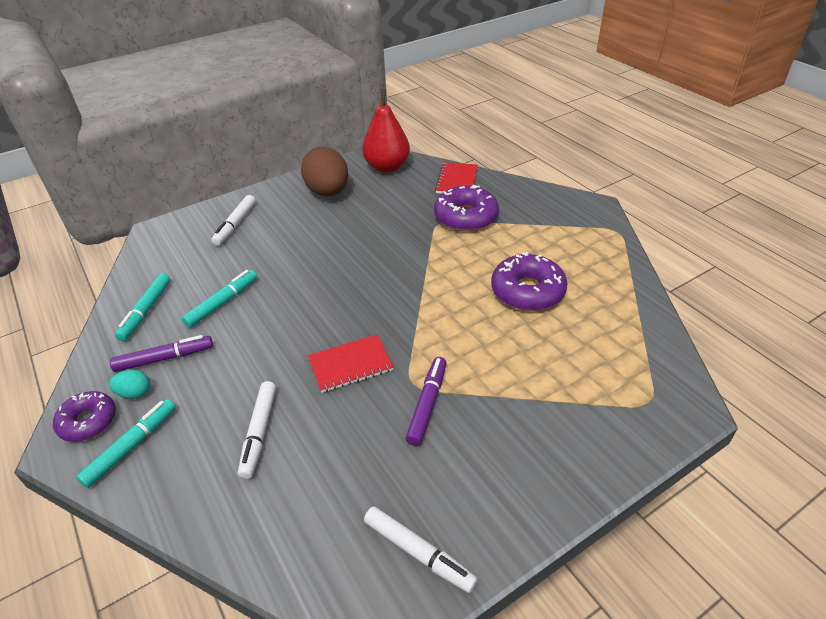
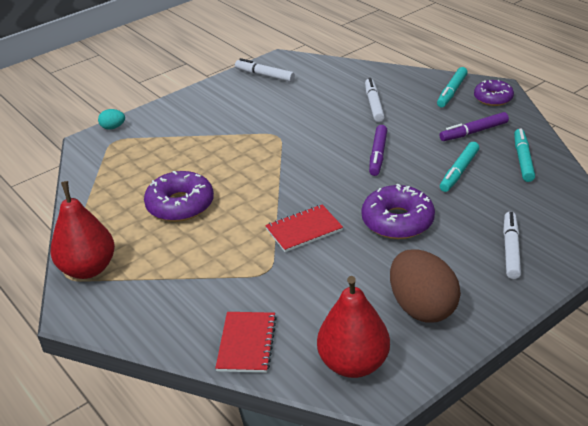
camera: 175 degrees right, 5 degrees down
(134, 393) = (476, 113): turquoise egg -> turquoise egg (113, 127)
(350, 365) = (326, 141): red notebook -> red notebook (304, 230)
(427, 404) = (265, 126): purple marker -> purple marker (378, 155)
(466, 217) = (235, 282): purple donut -> purple donut (397, 221)
(598, 236) = (88, 269): none -> red pear

